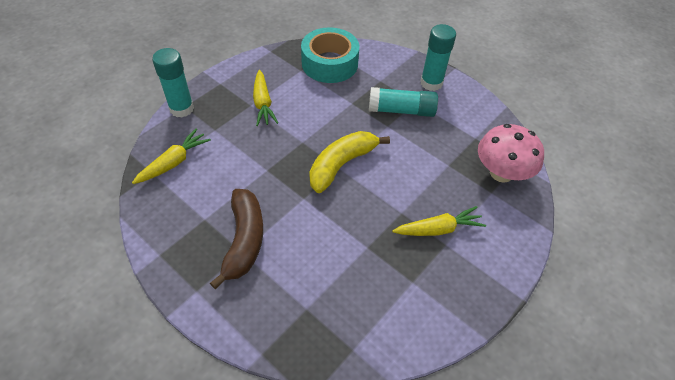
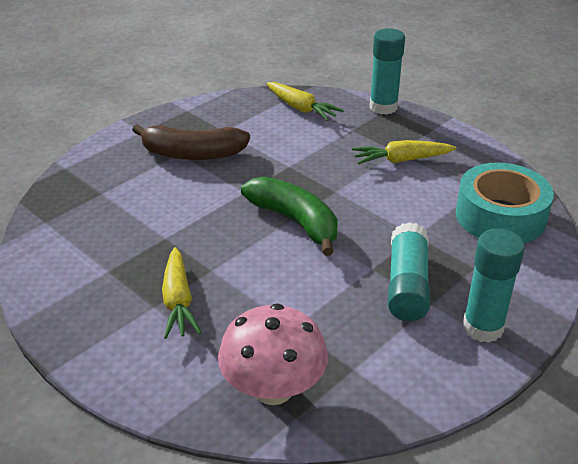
camera: 95 degrees right, 15 degrees down
(342, 164) = (295, 222): yellow banana -> green banana

